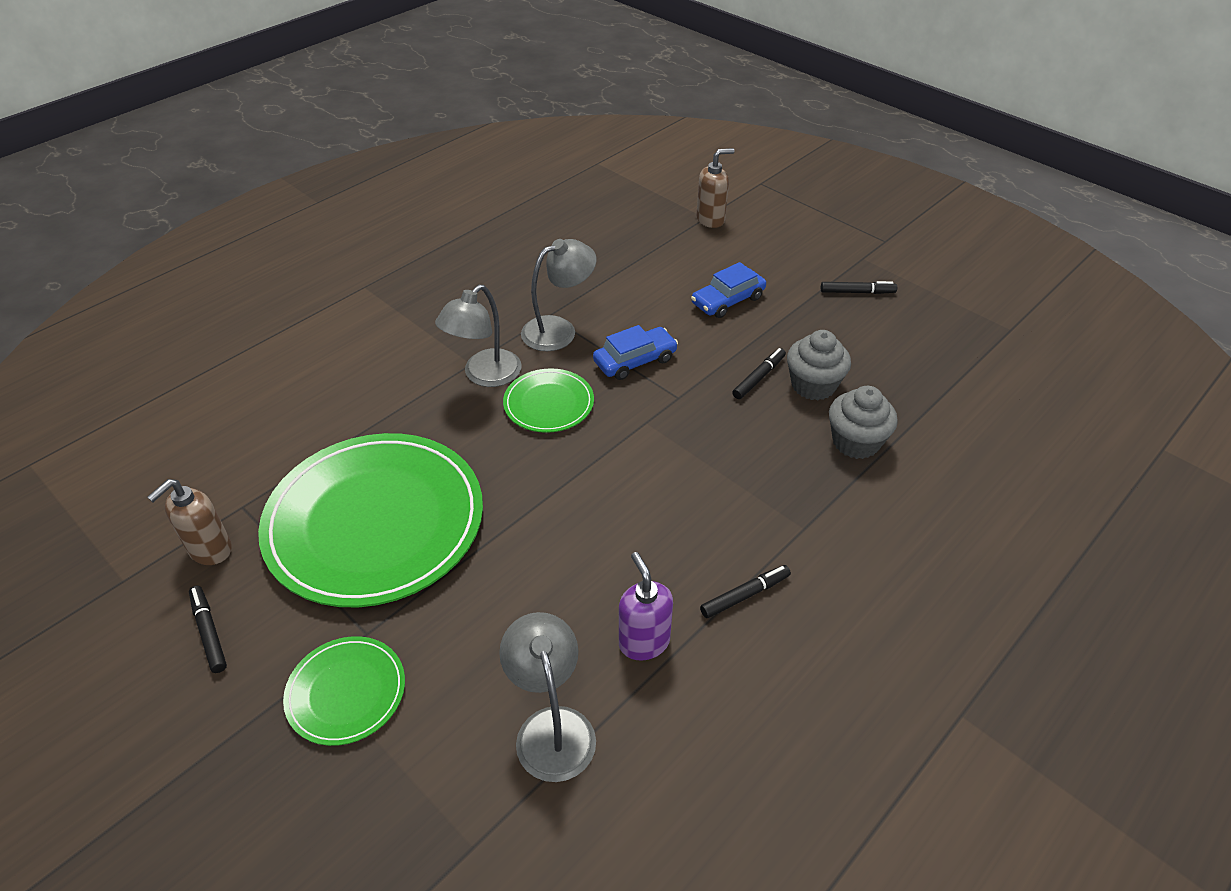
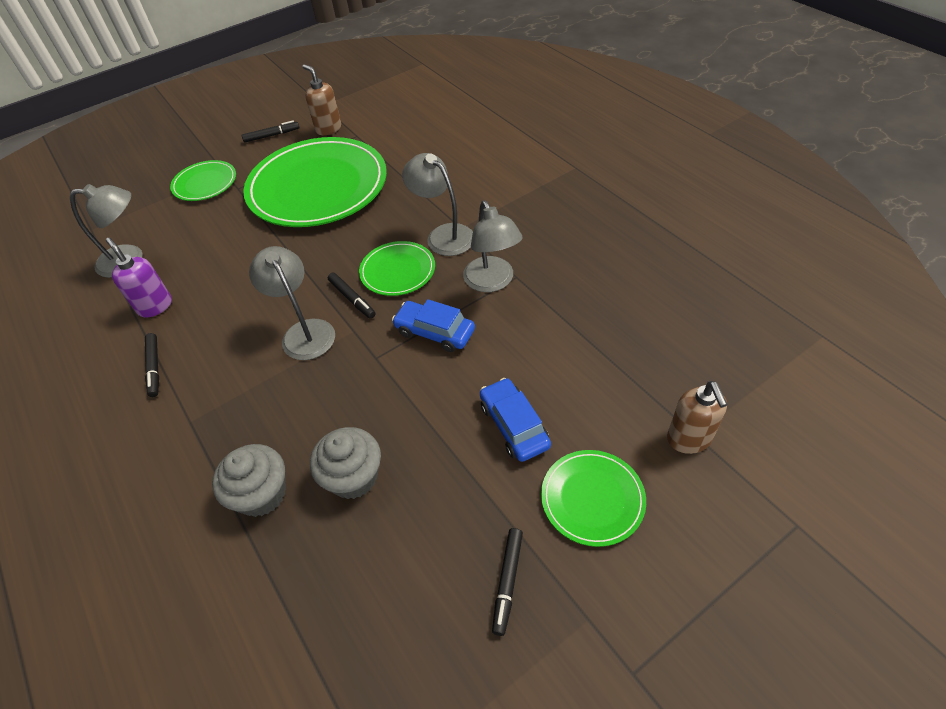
camera: 105 degrees right, 5 degrees up
(635, 361) = (435, 332): blue car -> blue car turned 135 degrees clockwise
(644, 642) = (155, 306): purple soap dispenser -> purple soap dispenser turned 120 degrees counterclockwise
(656, 463) = (304, 331): none -> grey lamp
(759, 377) = (381, 428): black marker -> black marker (352, 299)
(777, 259) = (592, 498): none -> green plate

